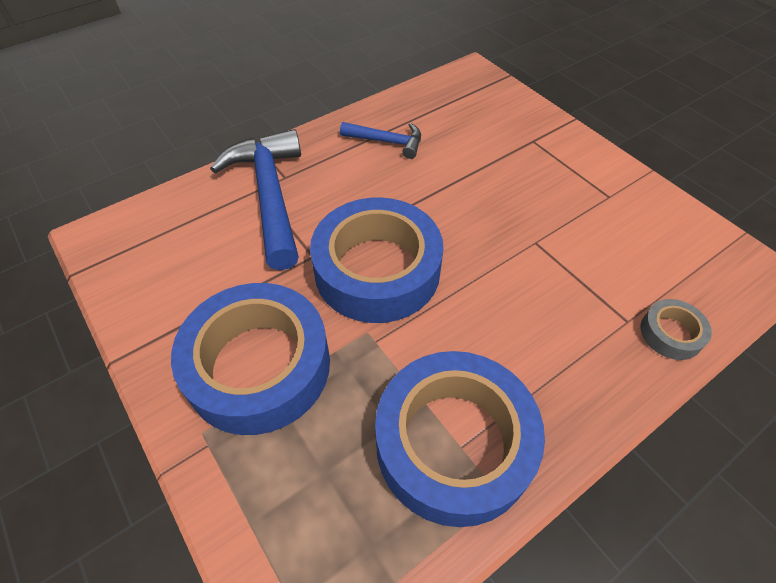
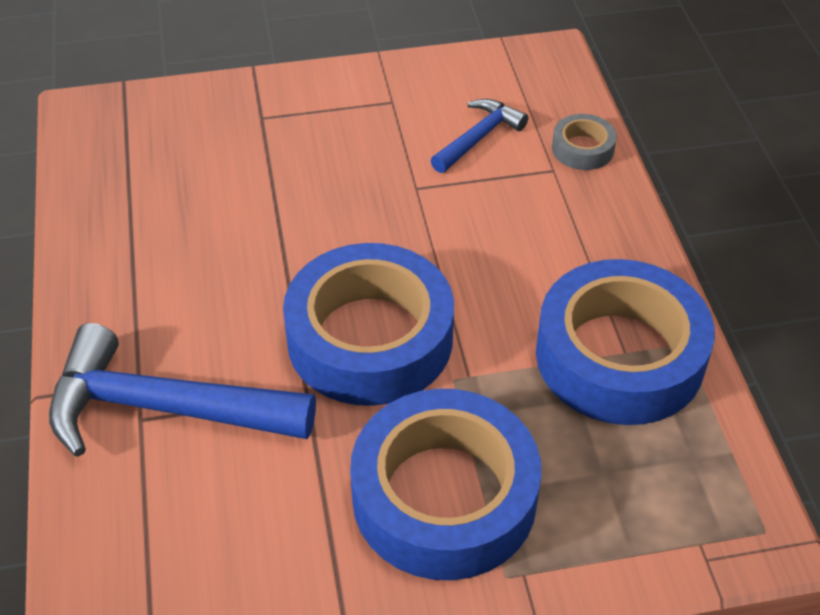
camera: 65 degrees left, 5 degrees down
(387, 142) = (155, 249): blue hammer -> blue hammer (479, 137)

